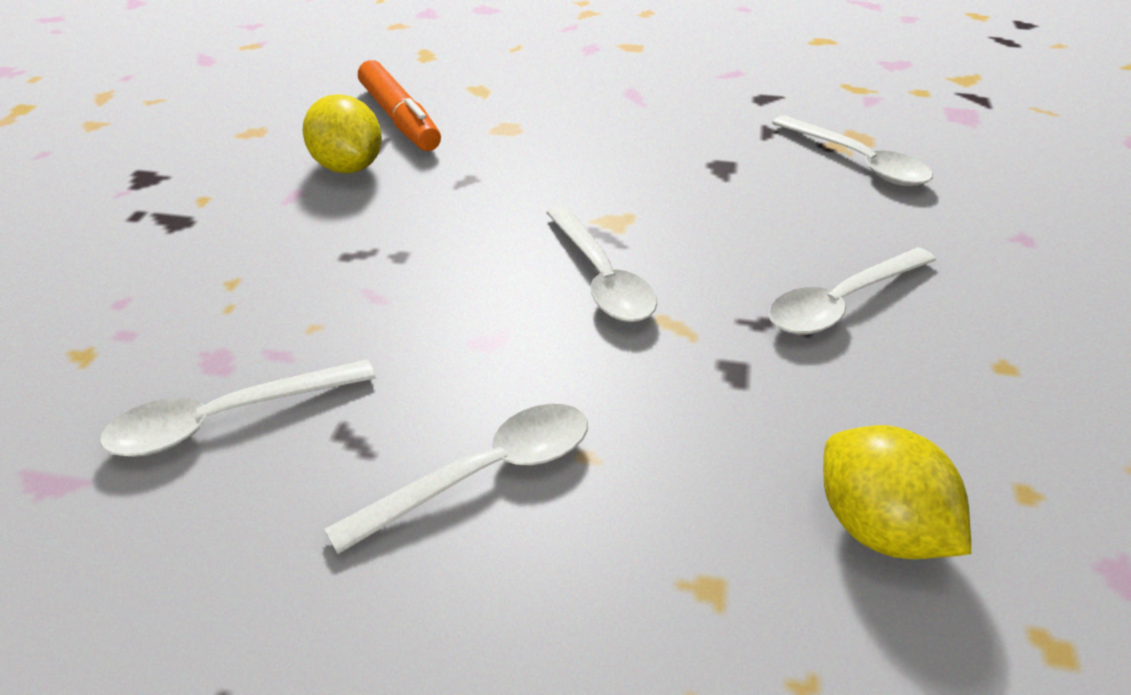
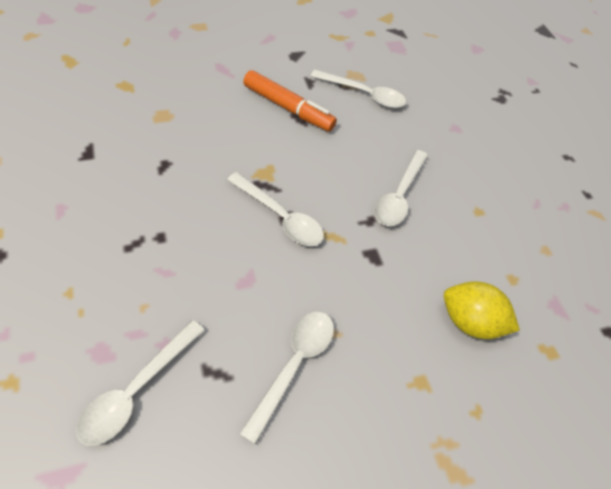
camera: 35 degrees left, 15 degrees up
(348, 167) = (81, 176): yellow lemon -> none
(399, 118) = (88, 124): orange marker -> orange marker (288, 108)

